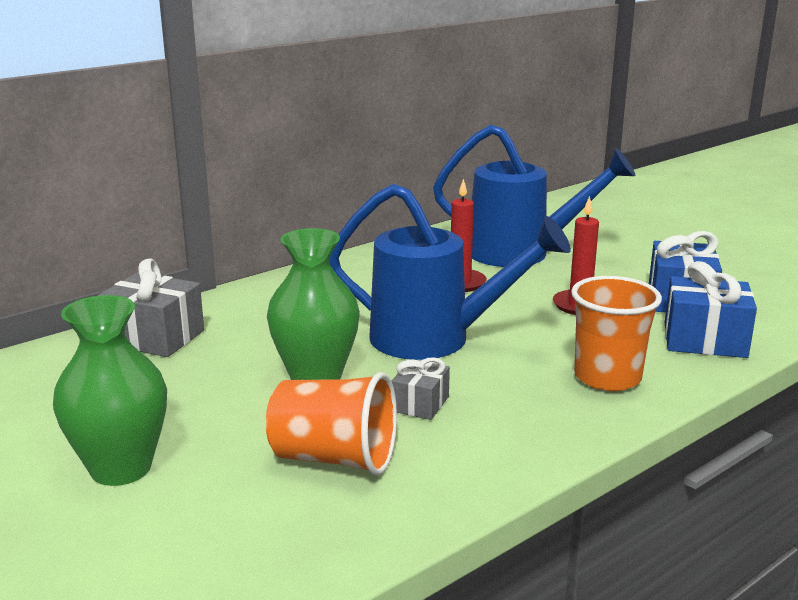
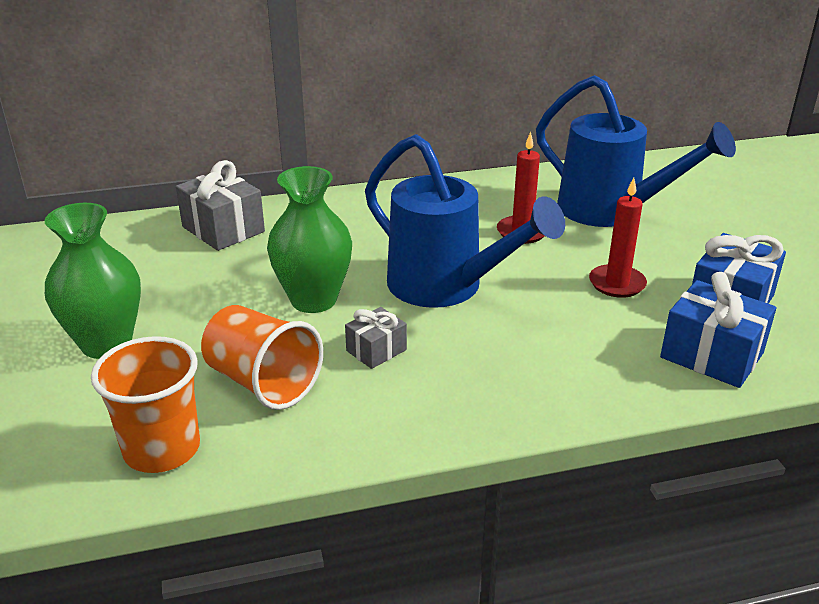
camera: 25 degrees right, 10 degrees up
(607, 377) = (571, 370): orange cup -> orange cup (162, 449)

